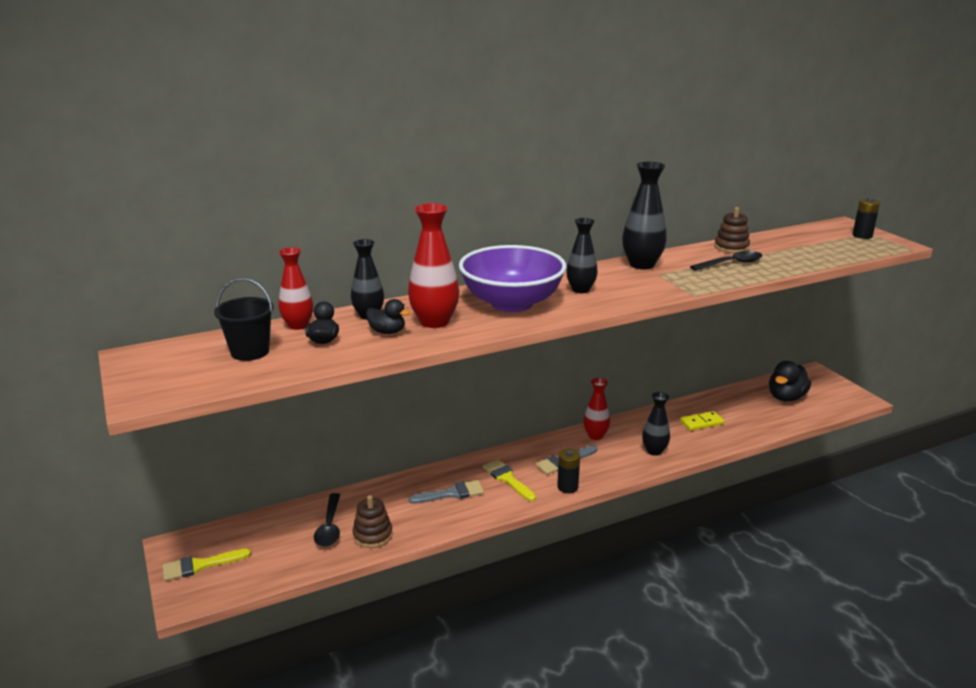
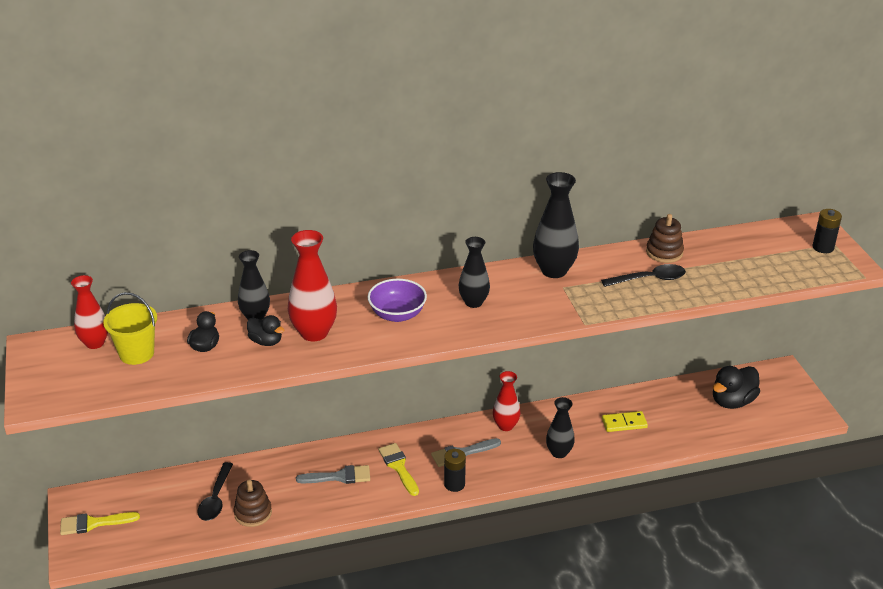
camera: 10 degrees right, 10 degrees up
(250, 352) = (136, 353): black bucket -> yellow bucket
(298, 325) = (187, 323): red vase -> red vase (95, 343)
(512, 303) = (397, 314): purple bowl -> purple bowl, size x0.56

